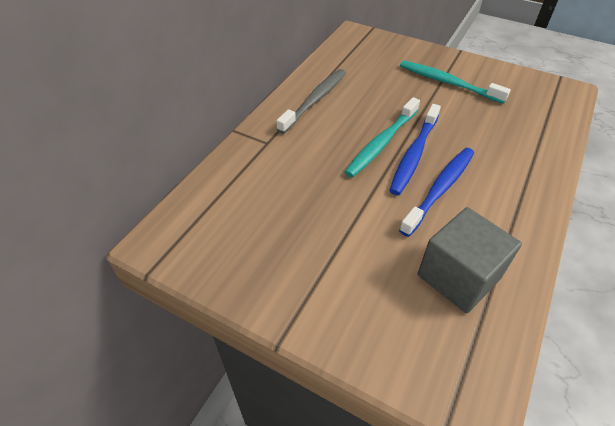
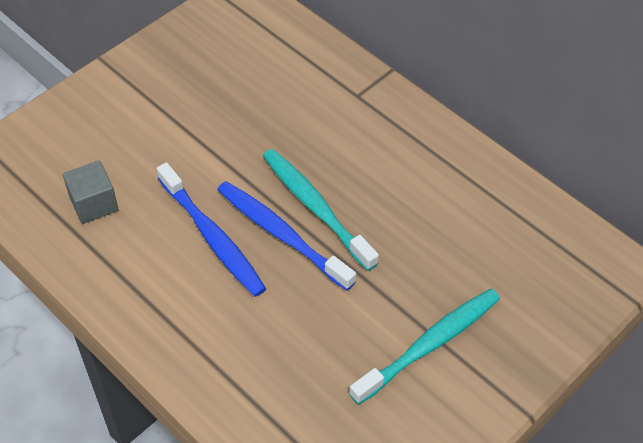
camera: 105 degrees right, 5 degrees up
(315, 100) = (430, 161): grey toothbrush -> none
(458, 276) = (94, 204): grey cube -> grey cube, size x0.61

